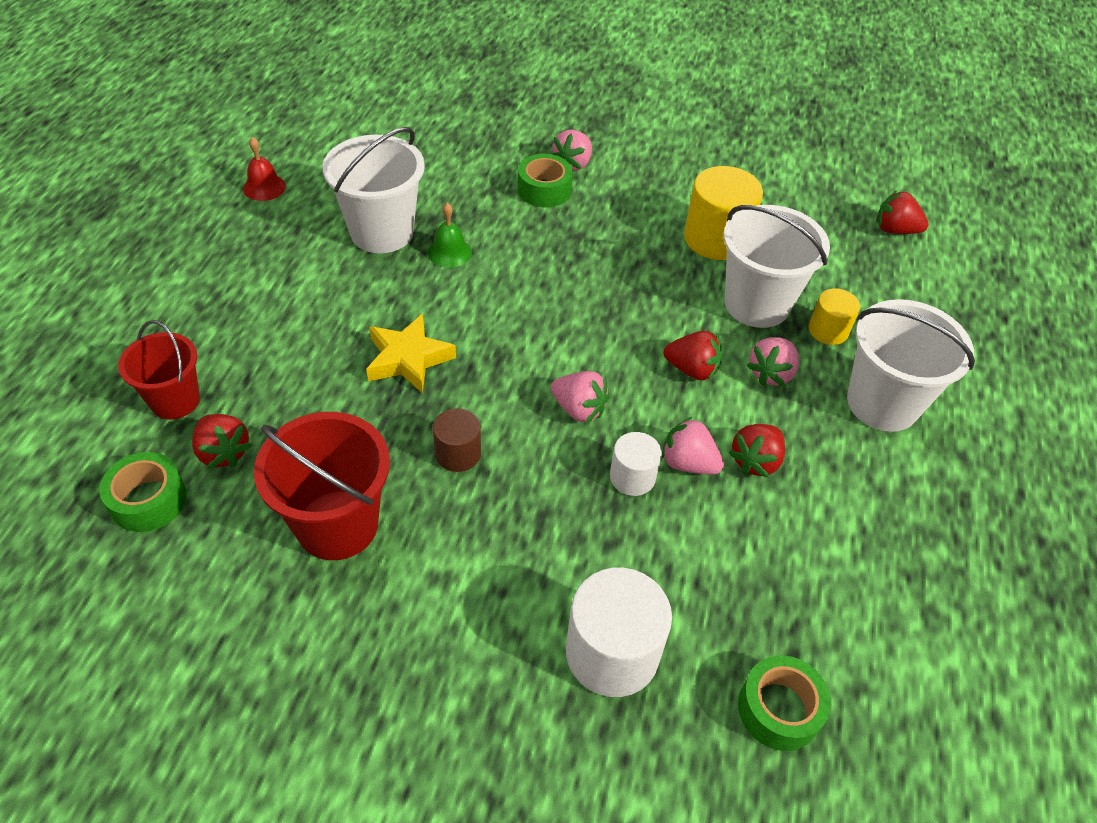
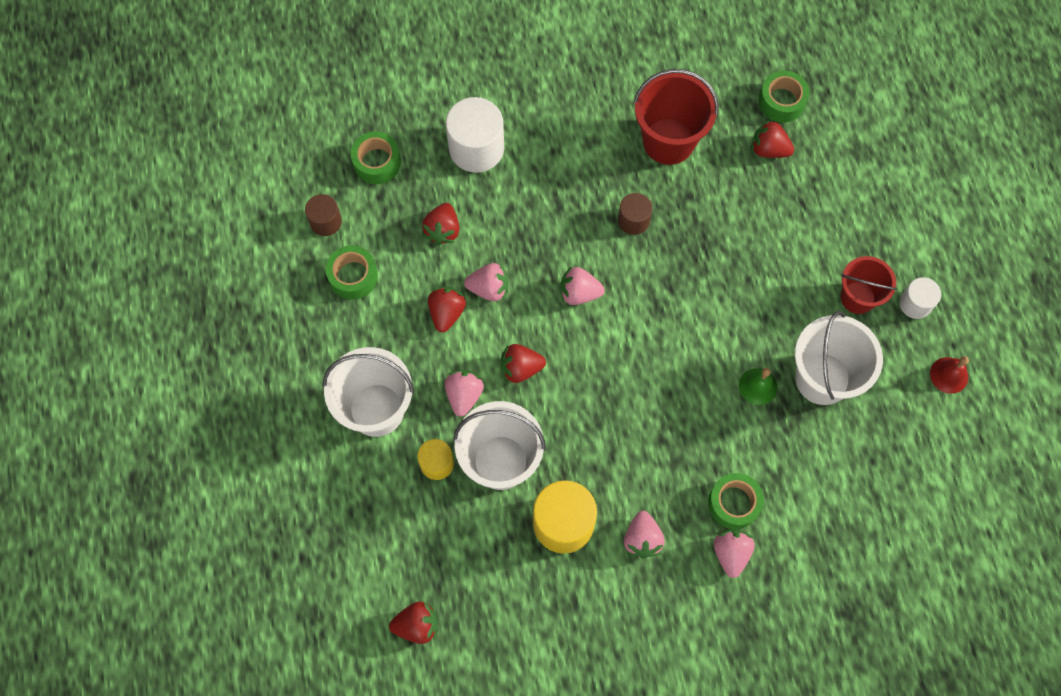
camera: 155 degrees right, 20 degrees up
(175, 401) = (828, 165): red bucket -> red bucket (857, 297)
(408, 359) = (714, 273): yellow star -> none
(632, 477) = (519, 260): white cylinder -> white cylinder (915, 304)
(647, 201) = (642, 539): none -> pink strawberry
(717, 560) = (443, 230): none -> red strawberry
(868, 560) = (353, 276): none -> green tape
(890, 655) = (326, 221): none -> brown cylinder

